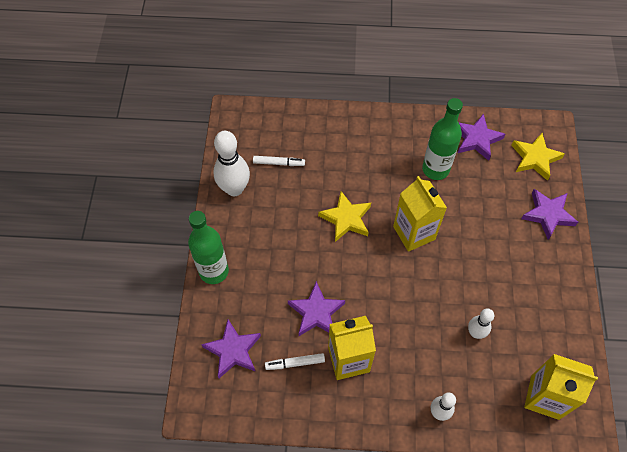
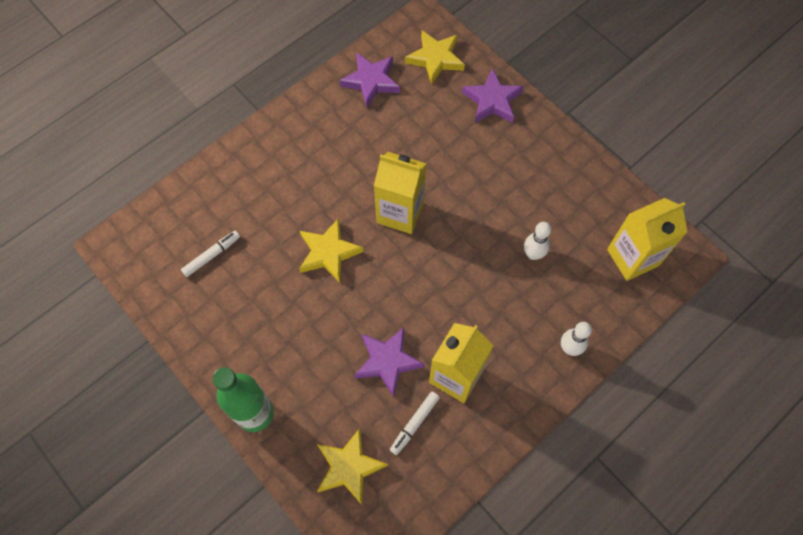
camera: 45 degrees left, 5 degrees up
(233, 350) = (349, 467): purple star -> yellow star
(234, 189) = (193, 318): white bowling pin -> none
(435, 169) = (362, 138): green bottle -> none

